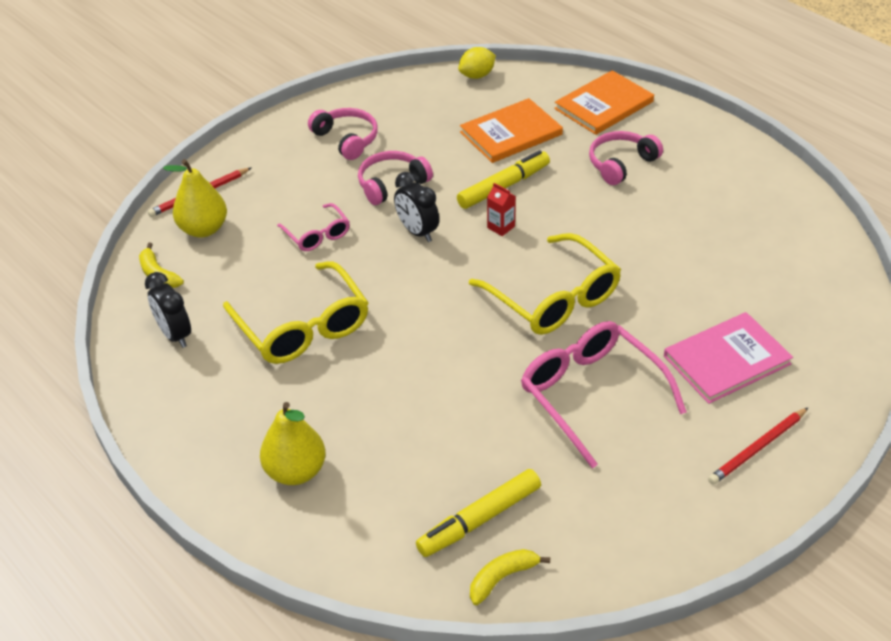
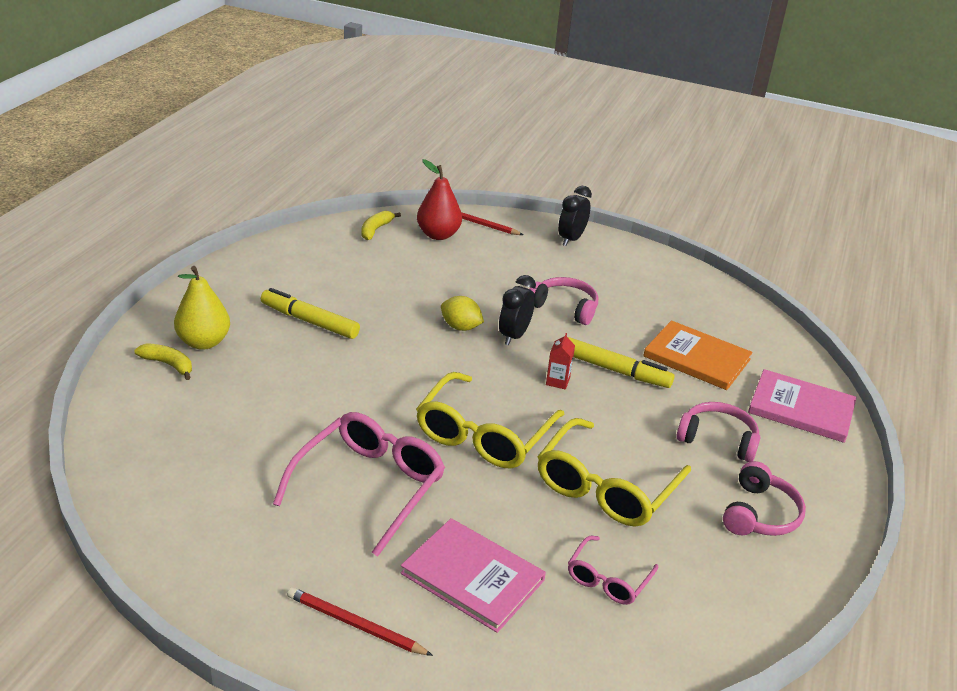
camera: 60 degrees right, 10 degrees down
(175, 335) = (317, 253): black clock -> black clock (571, 239)
(203, 229) = (438, 235): yellow pear -> red pear
(303, 327) = (360, 306): yellow glasses -> yellow glasses (606, 487)
(317, 235) = (471, 286): pink glasses -> pink glasses (608, 579)
(346, 139) = (602, 271): pink headphones -> pink headphones (759, 514)
(477, 75) = (762, 319): yellow lemon -> yellow lemon (460, 327)
(479, 519) = (188, 449): yellow marker -> yellow marker (309, 321)
(502, 578) = (127, 477): yellow banana -> yellow banana (168, 365)
(604, 105) = (801, 409): orange book -> pink book

